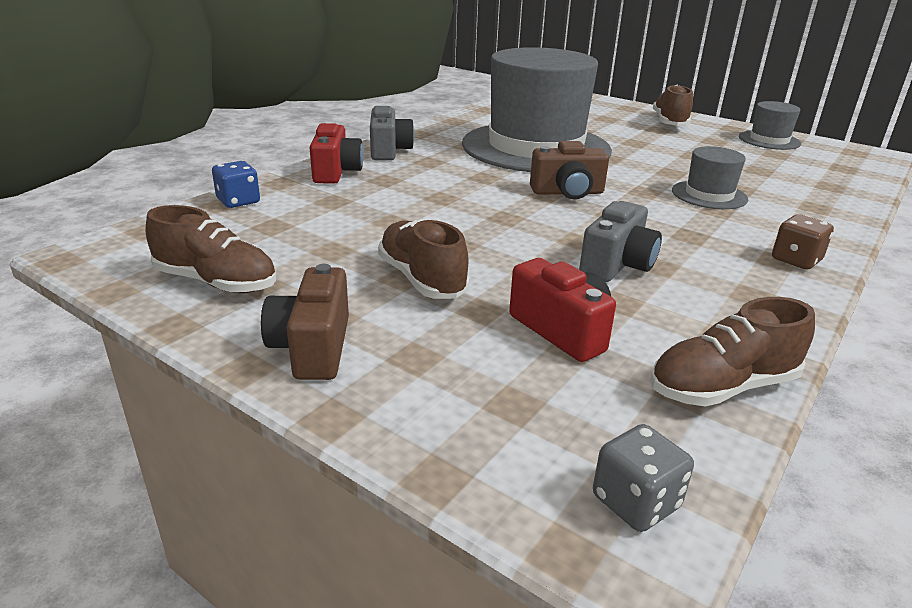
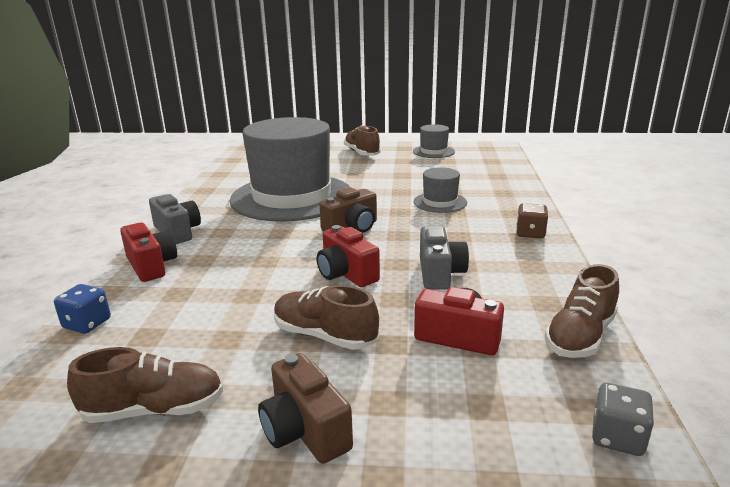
camera: 30 degrees left, 5 degrees down
(509, 233) = (346, 274): none -> red camera

